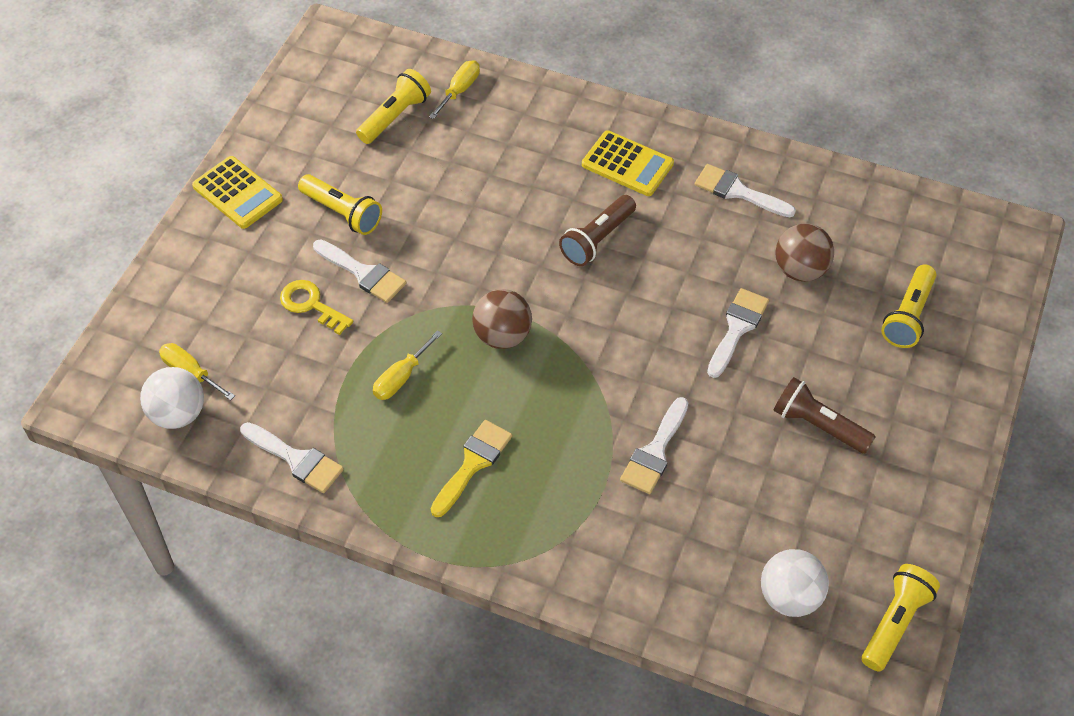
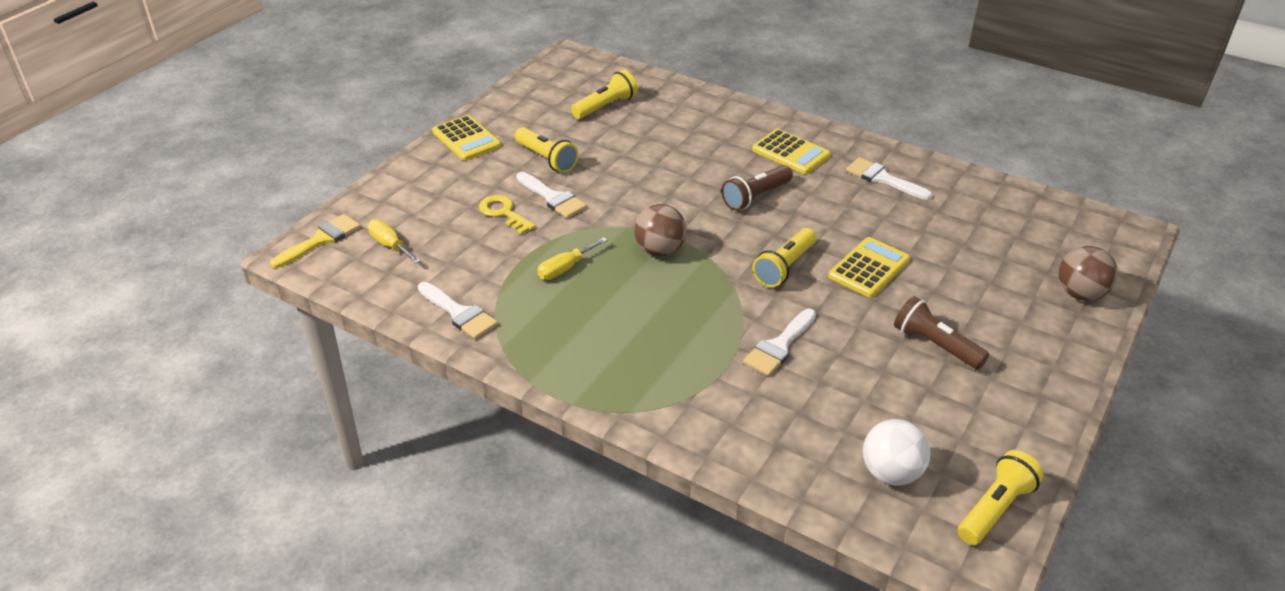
camera: 10 degrees right, 15 degrees down
(178, 414) = (370, 271): white ball -> none
(459, 90) = (661, 96): yellow screwdriver -> none
(473, 463) = (612, 334): yellow brush -> yellow brush (321, 240)
(737, 328) = (869, 268): white brush -> yellow calculator
(800, 270) = (932, 235): brown ball -> brown ball (1080, 294)
(908, 316) = (1028, 277): yellow flashlight -> yellow flashlight (784, 267)

